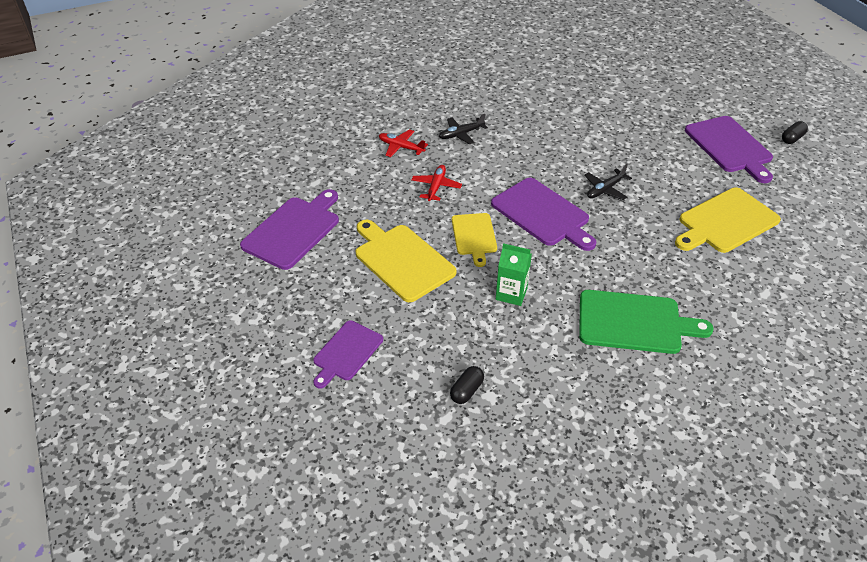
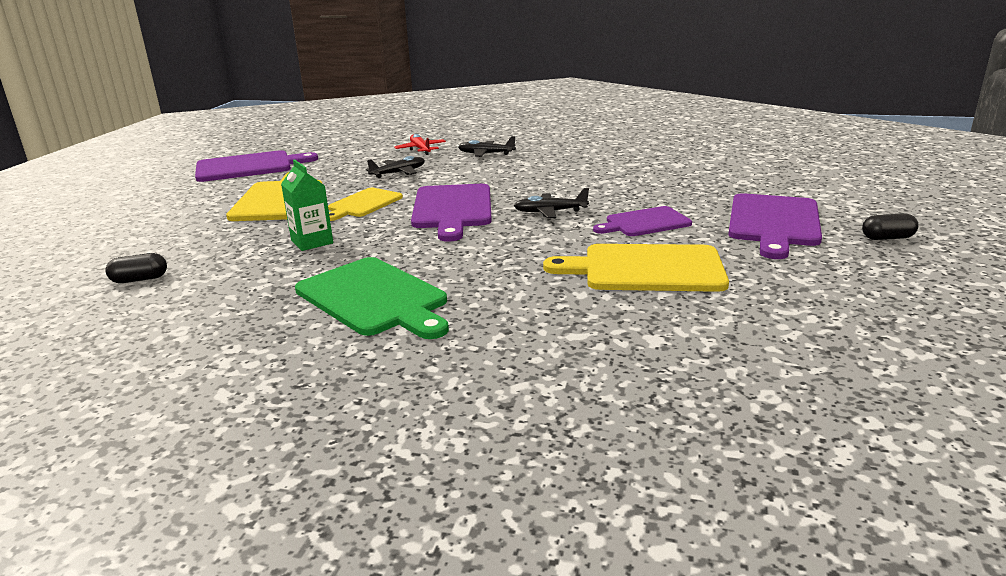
camera: 40 degrees right, 20 degrees down
(346, 352) = (126, 229): purple cutting board -> purple cutting board (645, 223)
(436, 187) = (398, 173): red plane -> black plane

